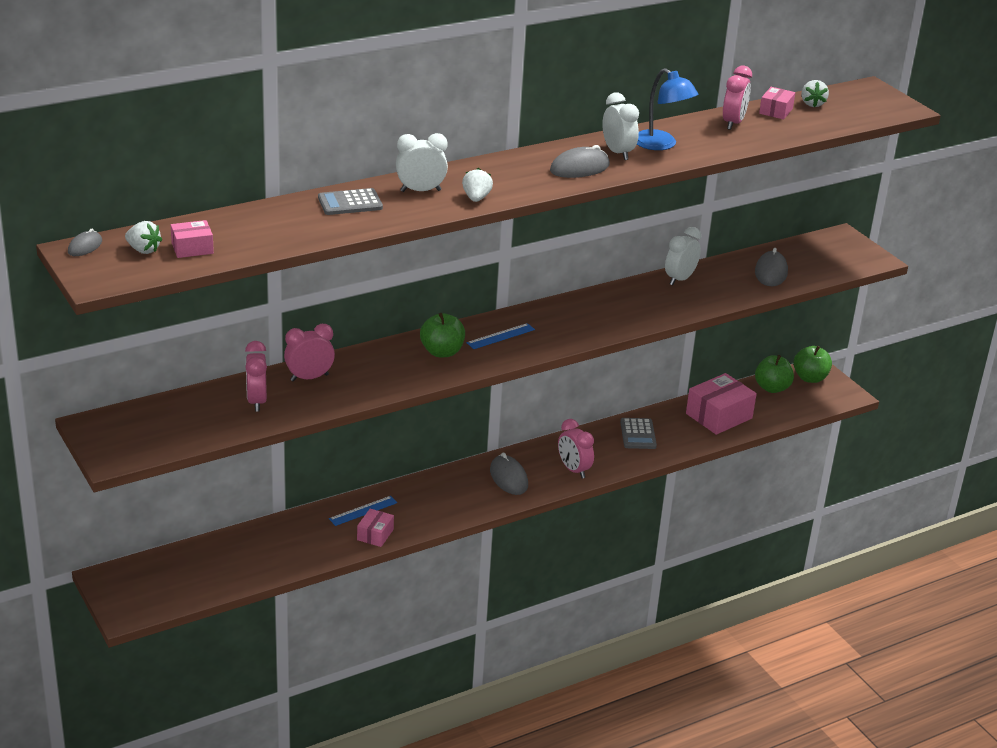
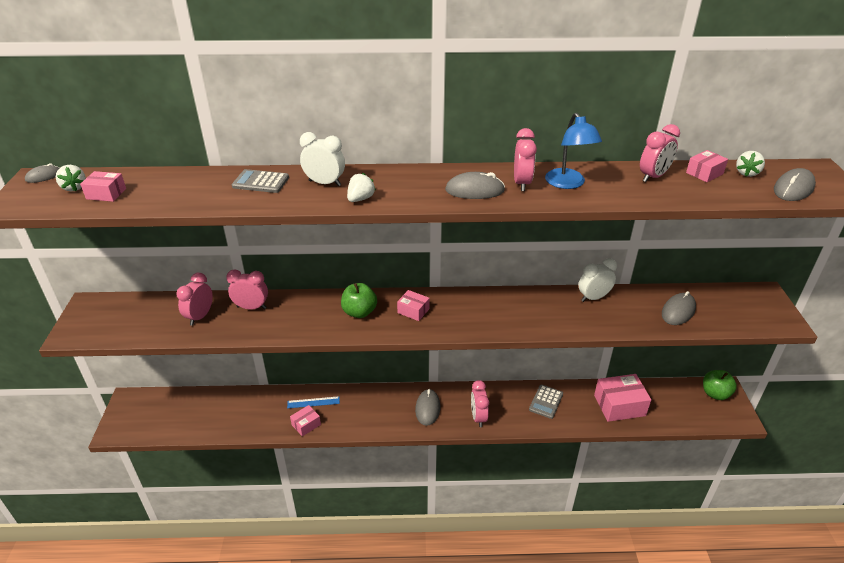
camera: 30 degrees right, 5 degrees up
(501, 336) = (413, 311): blue ruler -> pink box
(618, 153) = (522, 183): white clock -> pink clock
(772, 388) = (677, 393): green apple -> none
(860, 111) = (793, 189): none -> grey mouse

